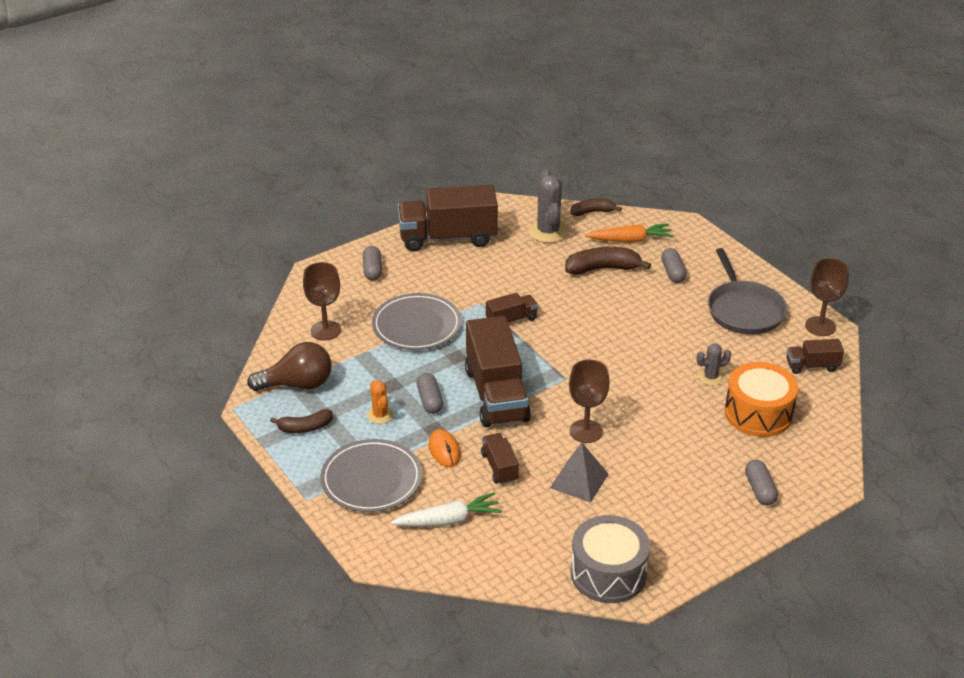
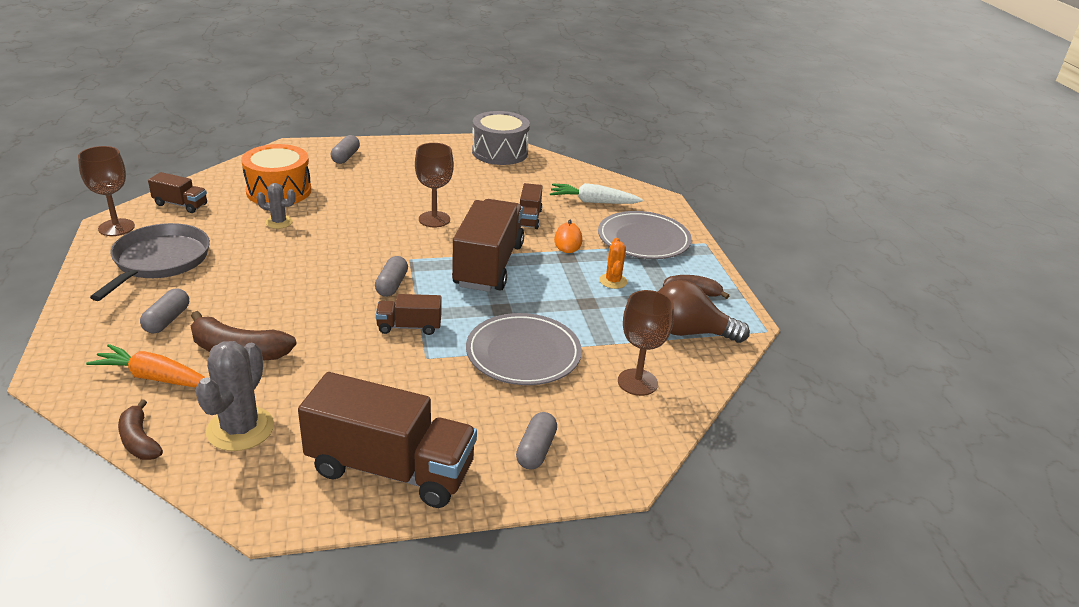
camera: 160 degrees left, 5 degrees down
(430, 400) = (556, 279): grey capsule -> grey capsule (392, 285)
(579, 481) = (472, 195): grey pyramid -> none
(592, 212) = (139, 440): brown banana -> brown banana turned 45 degrees clockwise

